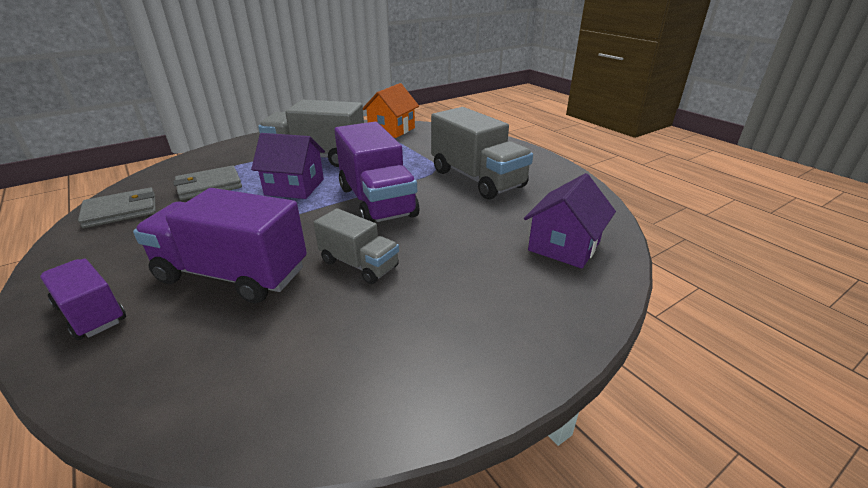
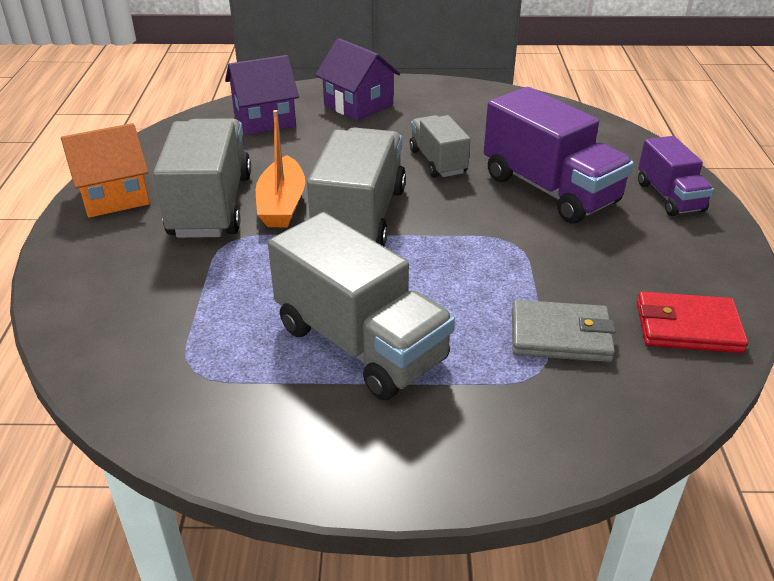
camera: 145 degrees left, 5 degrees up
(121, 211) = (687, 327): grey wallet -> red wallet
(294, 187) = (438, 282): purple house -> purple house (358, 105)
(377, 202) = (360, 217): purple truck -> grey truck
(391, 130) = (149, 380): orange house -> orange house (114, 196)
(437, 192) = (282, 204): none -> orange boat

